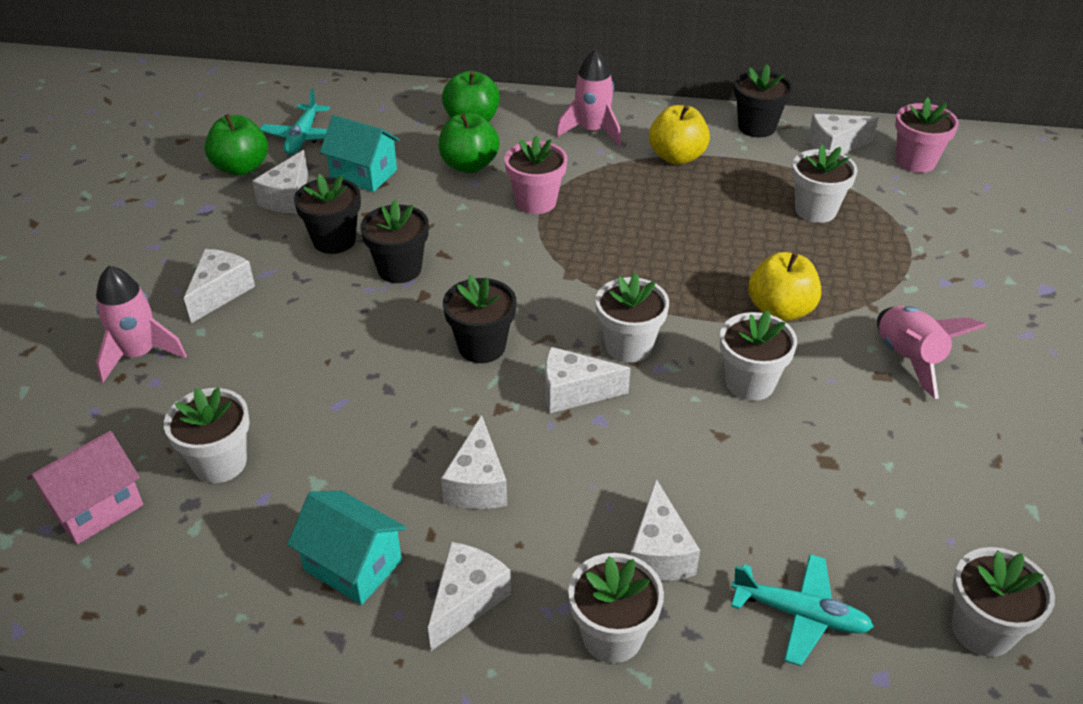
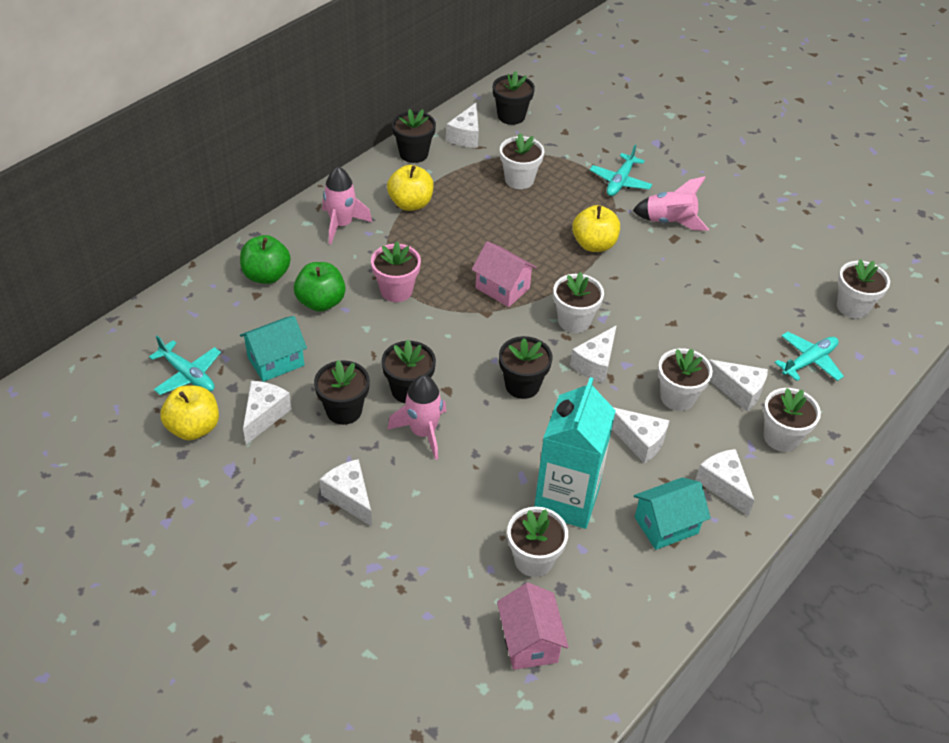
camera: 60 degrees left, 5 degrees up
(139, 354) = (383, 569): pink rocket -> pink rocket (423, 432)
(241, 168) = (194, 428): green apple -> yellow apple
(288, 198) = (264, 415): white cheese -> white cheese turned 120 degrees counterclockwise
(330, 455) = (566, 500): none -> turquoise carton
(621, 270) = (502, 288): none -> pink house
(750, 383) = (642, 289): white flower pot -> white flower pot (677, 397)
(915, 161) = (511, 116): pink flower pot -> black flower pot
(924, 287) = (620, 181): none -> turquoise plane

